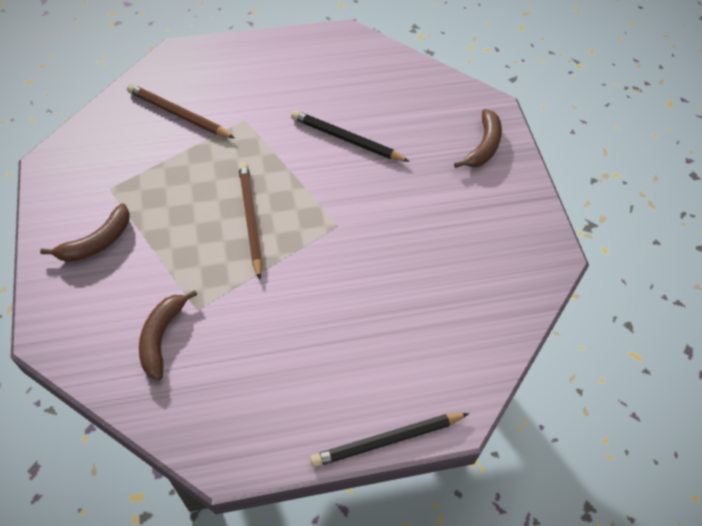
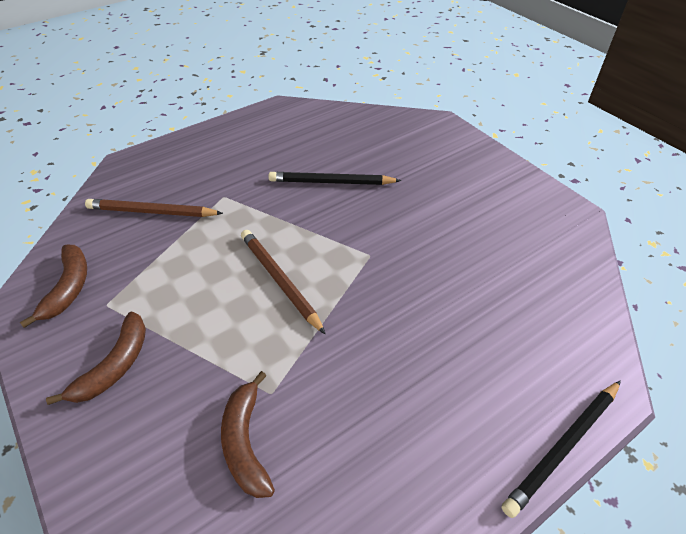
camera: 20 degrees left, 10 degrees down
(483, 146) = (452, 151): brown banana -> brown banana (68, 288)

